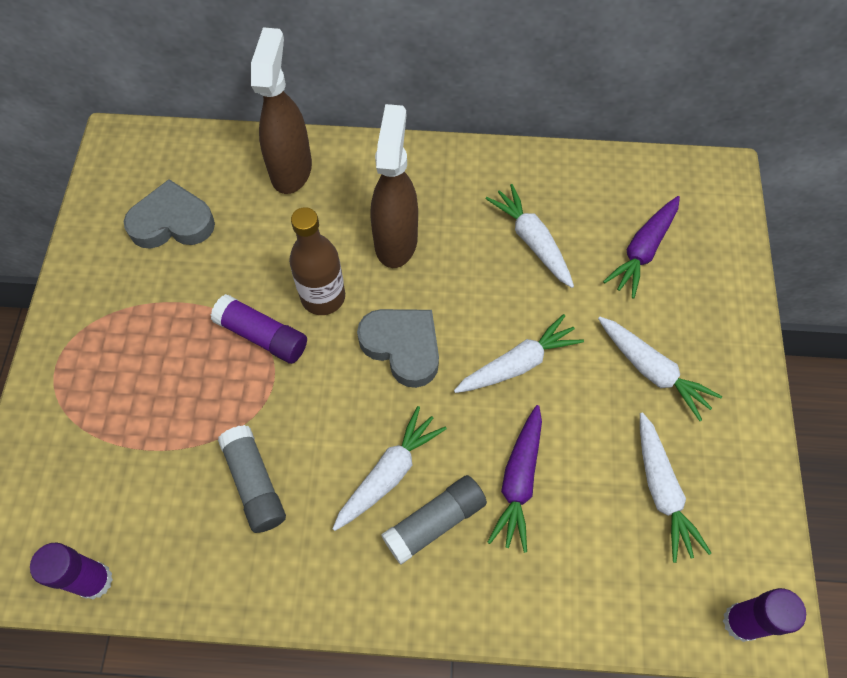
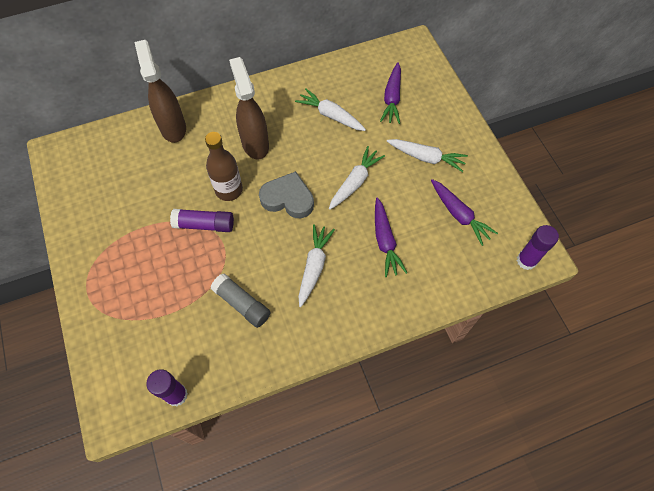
camera: 25 degrees left, 0 degrees up
(172, 222) = (115, 184): grey heart -> none
(435, 522) = (351, 280): grey glue stick -> none
(661, 490) = (459, 214): white carrot -> purple carrot

